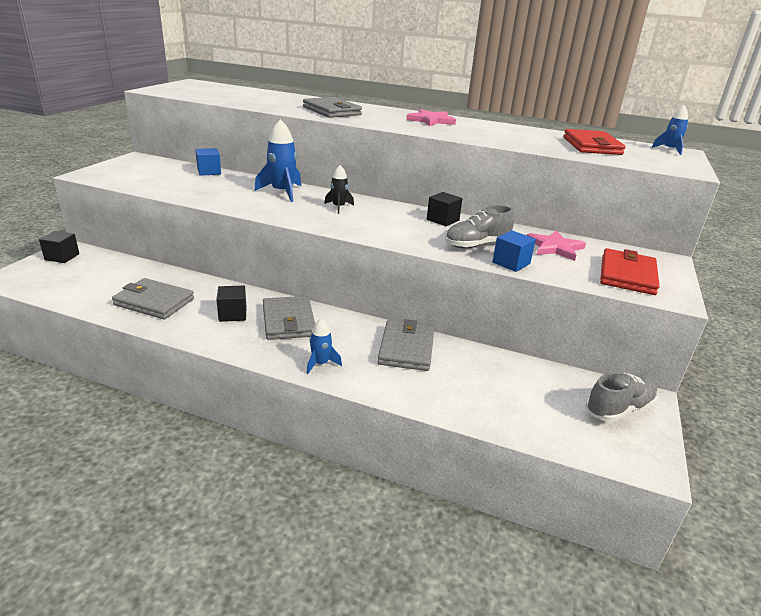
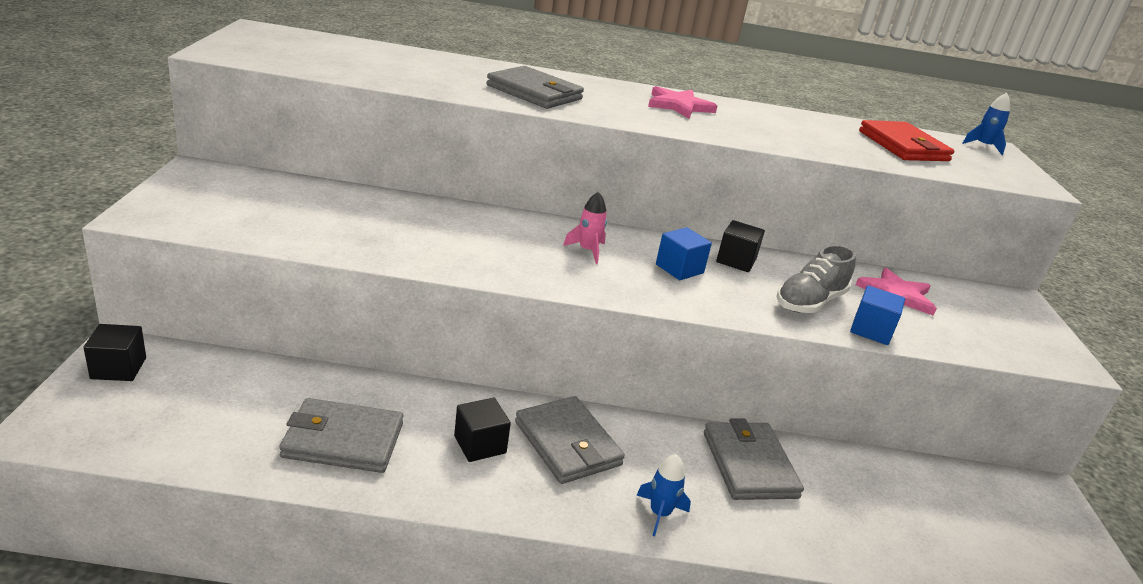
camera: 20 degrees left, 0 degrees up
(209, 172) = (342, 193): blue cube -> blue cube (679, 269)
(282, 192) = (486, 228): blue rocket -> none
(339, 207) = (588, 250): black rocket -> pink rocket
(618, 409) = (1033, 513): grey shoe -> none
(627, 275) = (1002, 332): red wallet -> none

